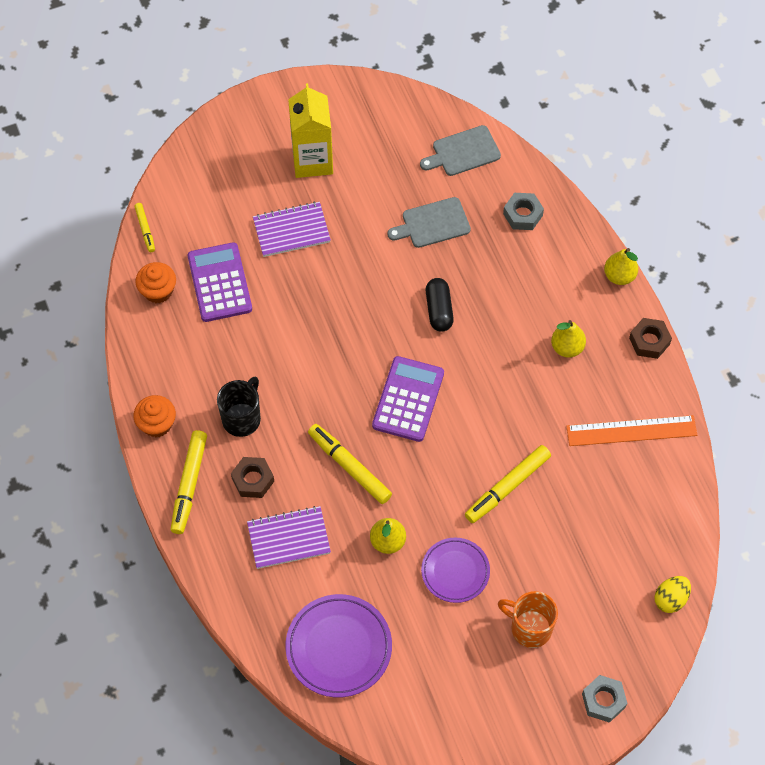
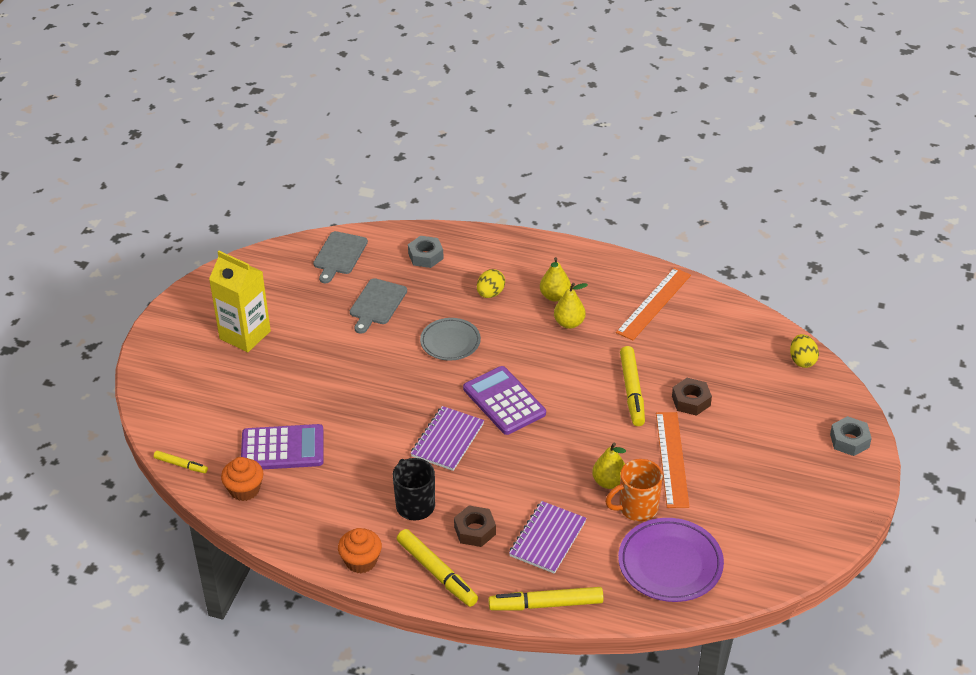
camera: 50 degrees left, 20 degrees down
(219, 283) = (282, 448): purple calculator -> purple calculator turned 150 degrees clockwise
(291, 230) = (289, 381): purple notebook -> purple notebook (447, 440)
(349, 467) = (524, 467): yellow marker -> yellow marker (546, 604)
(439, 310) = (450, 342): black capsule -> grey plate
(455, 571) = (671, 459): purple plate -> orange ruler
(523, 296) = (490, 293): none -> yellow egg
(529, 628) = (756, 445): orange mug -> orange mug (637, 508)
(619, 276) = (529, 239): yellow pear -> yellow pear (569, 323)
(649, 341) = (595, 255): brown nut -> brown nut (691, 401)

